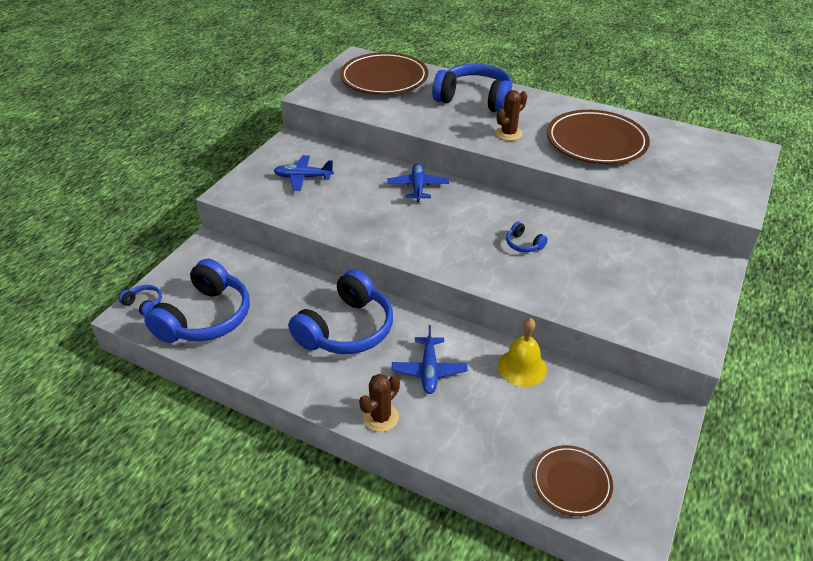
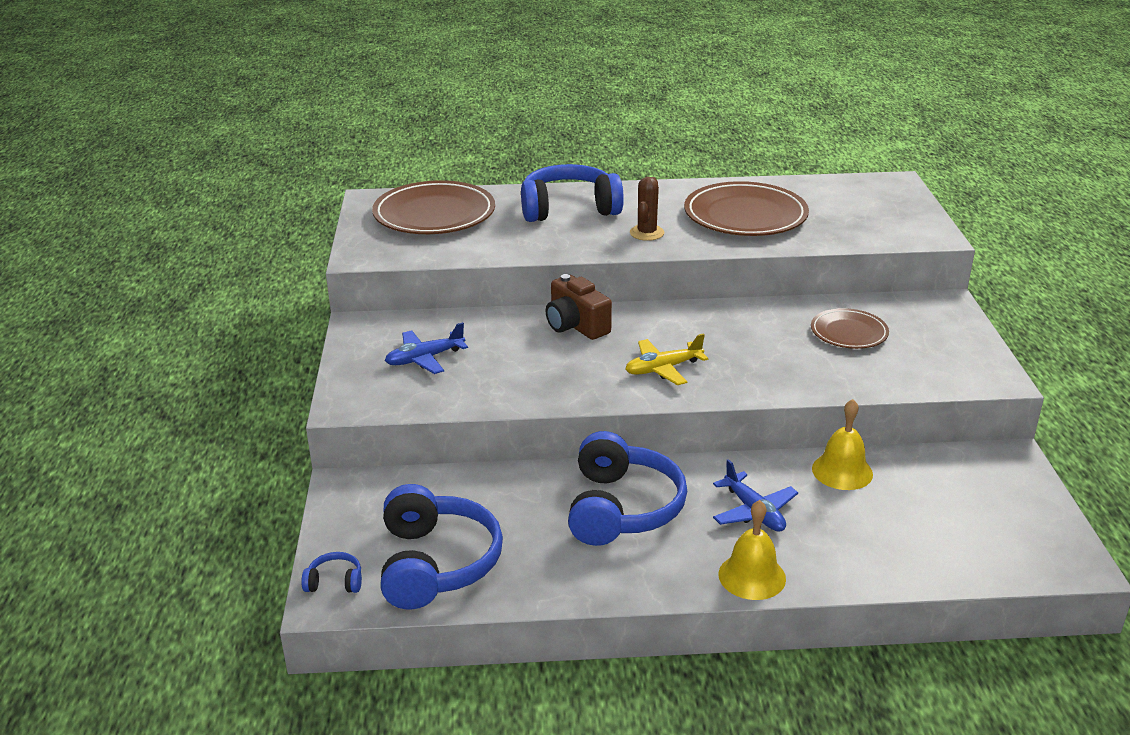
camera: 30 degrees left, 10 degrees down
(381, 417) = (752, 576): brown cactus -> yellow bell
(418, 187) = (576, 325): blue plane -> brown camera
(443, 240) = (663, 369): none -> yellow plane
(523, 244) = (751, 345): blue headphones -> none
(571, 482) = (987, 551): brown plate -> brown plate (849, 333)

